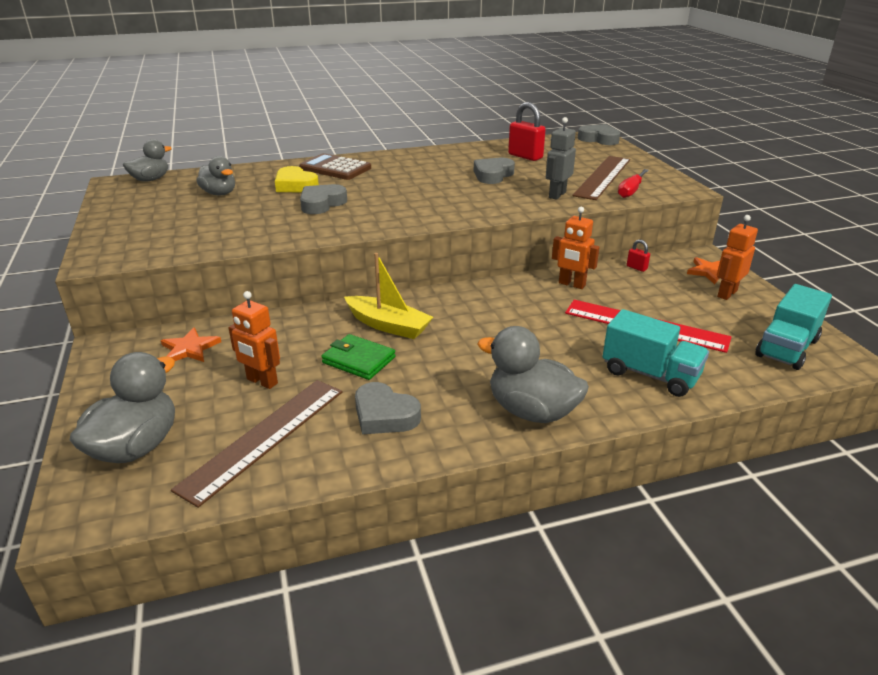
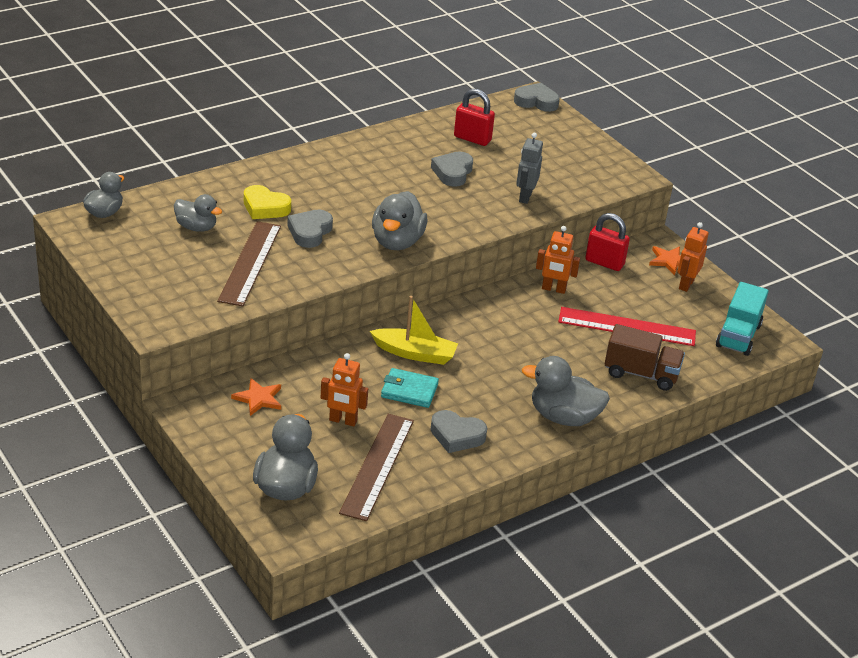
camera: 20 degrees left, 5 degrees up
(335, 168) = (288, 176): brown calculator -> none
(358, 360) = (409, 391): green wallet -> turquoise wallet
(403, 216) = (397, 242): none -> grey duck
(603, 177) = (559, 166): brown ruler -> brown ruler (250, 263)
(631, 191) = (590, 184): red screwdriver -> none
(636, 268) = (604, 262): red padlock -> red padlock, size x2.04
(650, 374) = (641, 374): turquoise truck -> brown truck

